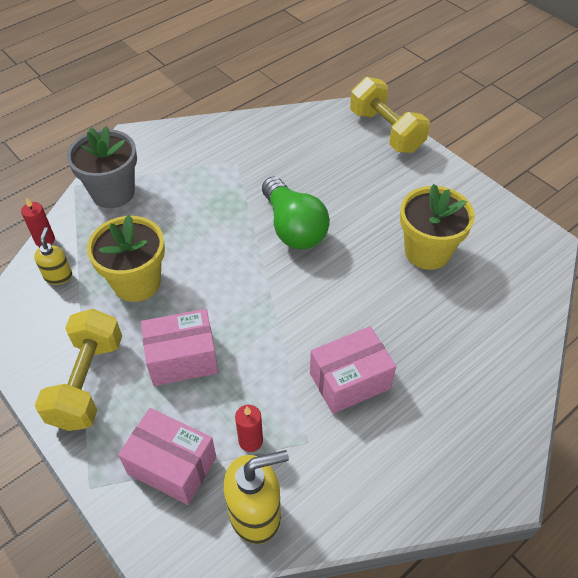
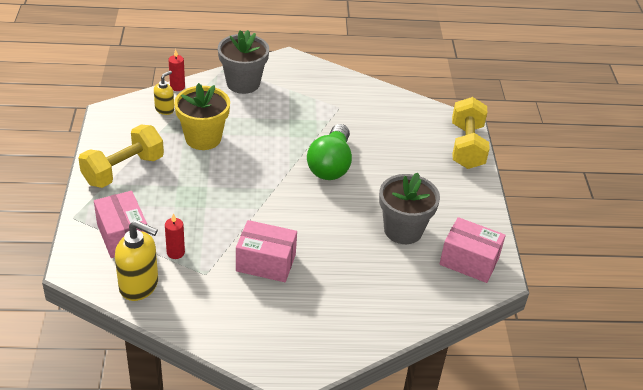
camera: 35 degrees right, 10 degrees down
(182, 358) = (185, 191): pink box -> pink box (469, 261)
(427, 252) = (403, 230): yellow flower pot -> grey flower pot

